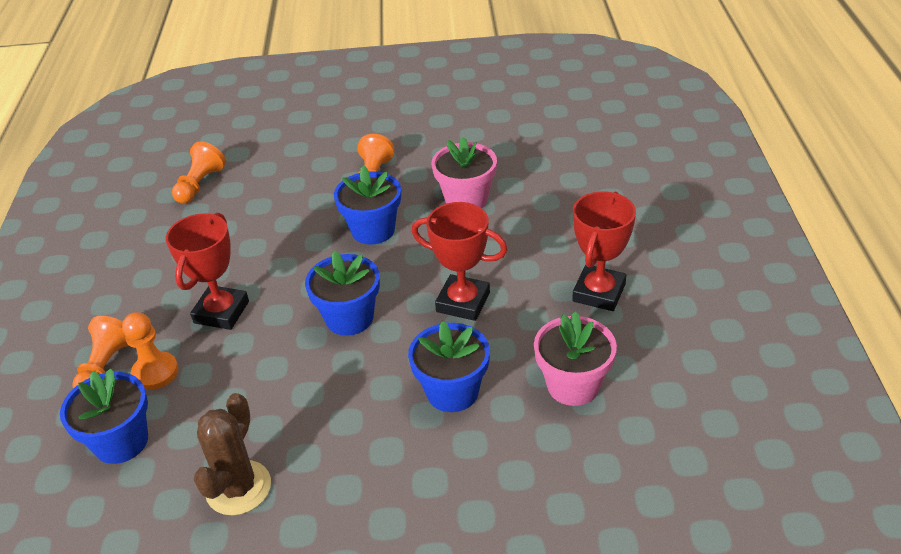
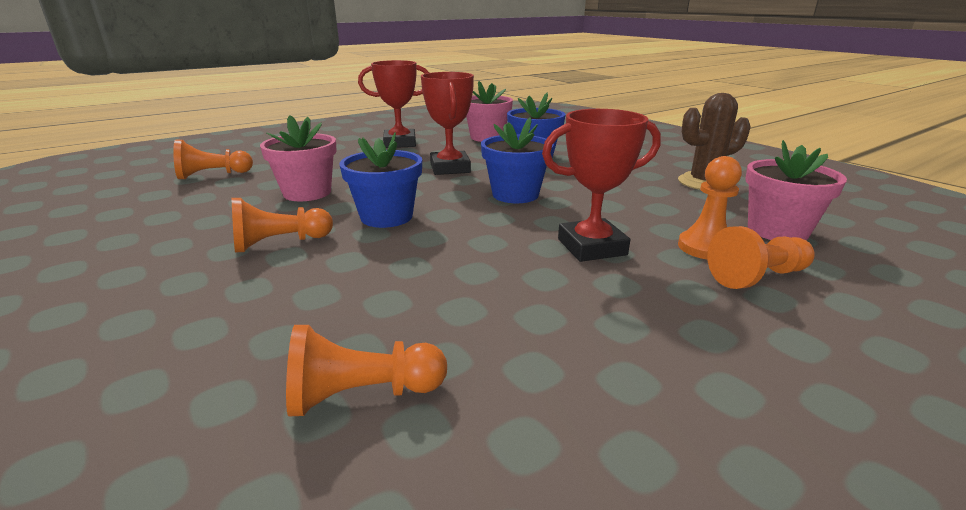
camera: 125 degrees left, 15 degrees down
(121, 442) = (777, 231): blue flower pot -> pink flower pot
(563, 155) = (212, 175): none -> orange pawn

